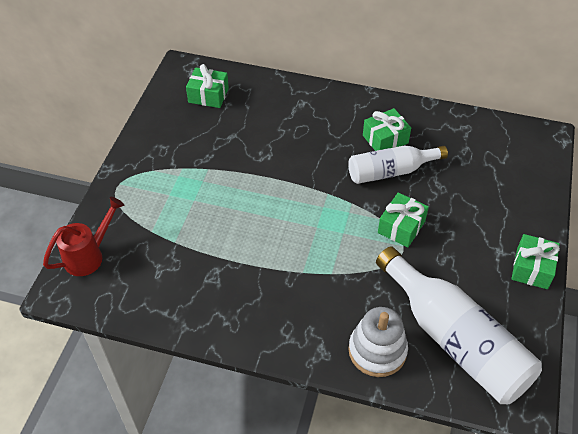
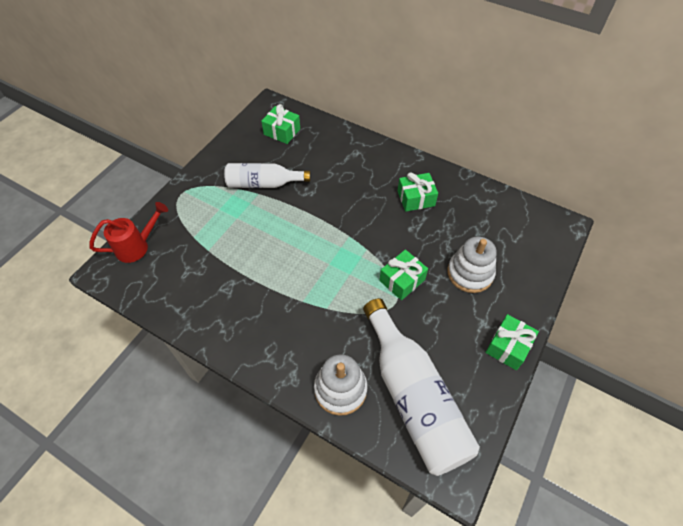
camera: 15 degrees right, 5 degrees up
(390, 171) = (410, 228): white bottle -> white bottle (263, 183)
(469, 204) = (470, 273): none -> white stacking toy

